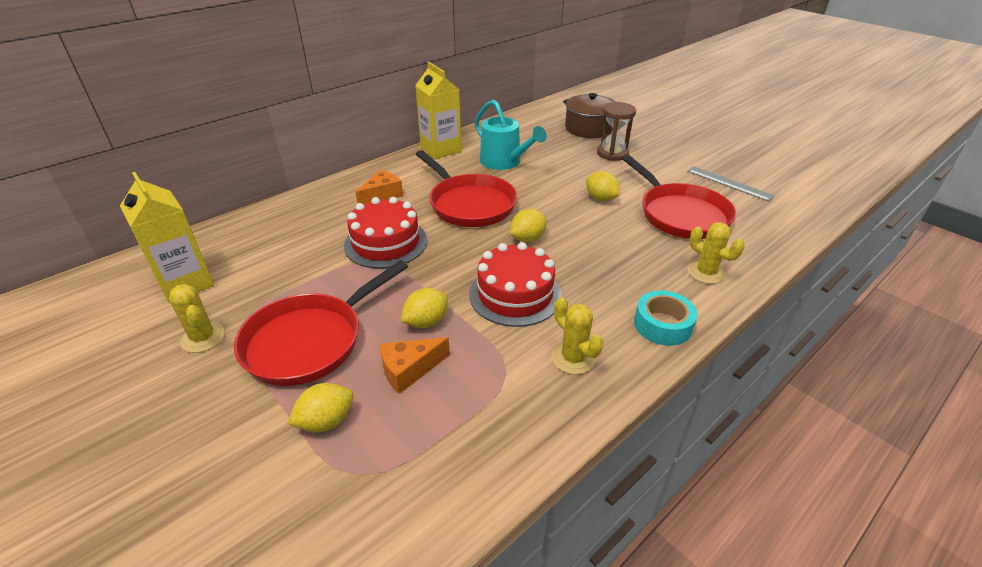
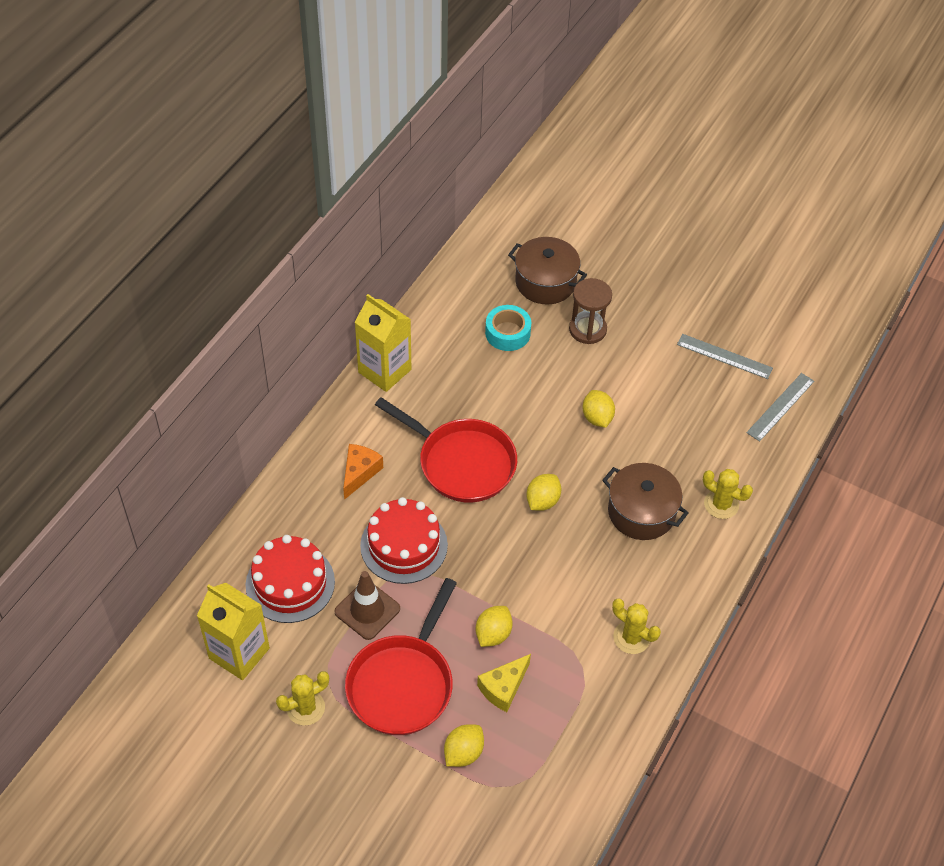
camera: 20 degrees left, 15 degrees up
(203, 338) = (305, 708): yellow cactus -> yellow cactus turned 60 degrees counterclockwise
(321, 278) = (367, 610): none -> brown traffic cone
(409, 370) = (503, 687): orange cheese -> yellow cheese
(504, 162) = (469, 377): turquoise watering can -> none
(515, 294) = (558, 579): red cake -> red cake (290, 583)
(601, 198) = (597, 418): yellow lemon -> yellow lemon turned 45 degrees clockwise
(620, 263) = (641, 512): none -> brown pot
(662, 325) = (695, 580): turquoise tape -> turquoise tape (507, 333)
(680, 214) = (682, 423): red pan -> none
(780, 219) = (780, 406): none -> grey ruler

